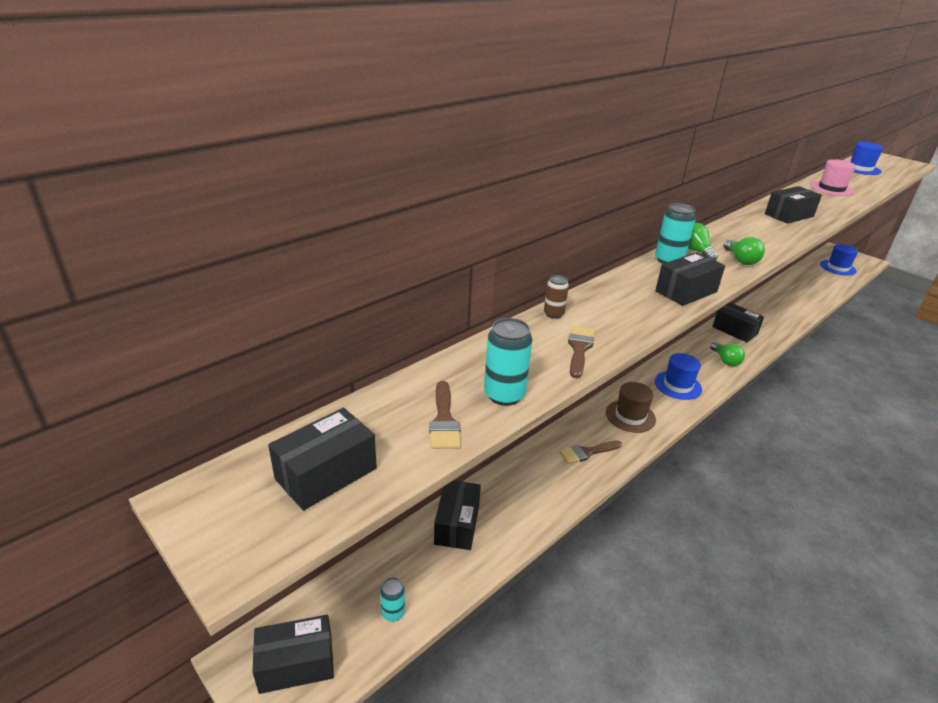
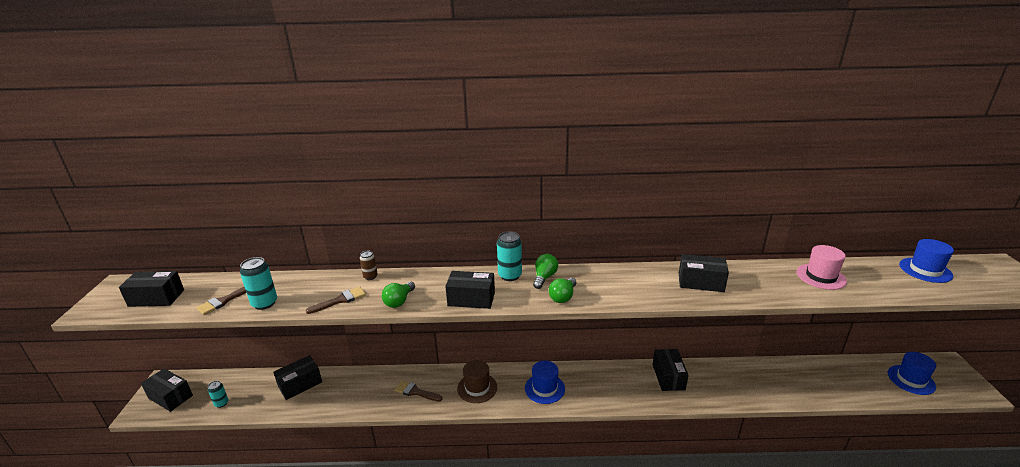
camera: 45 degrees right, 5 degrees down
(725, 360) = (615, 393): green light bulb -> green light bulb (399, 301)

